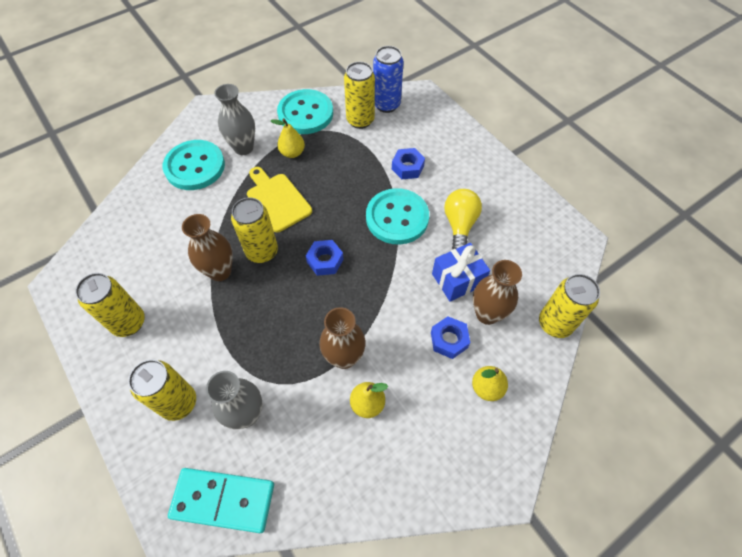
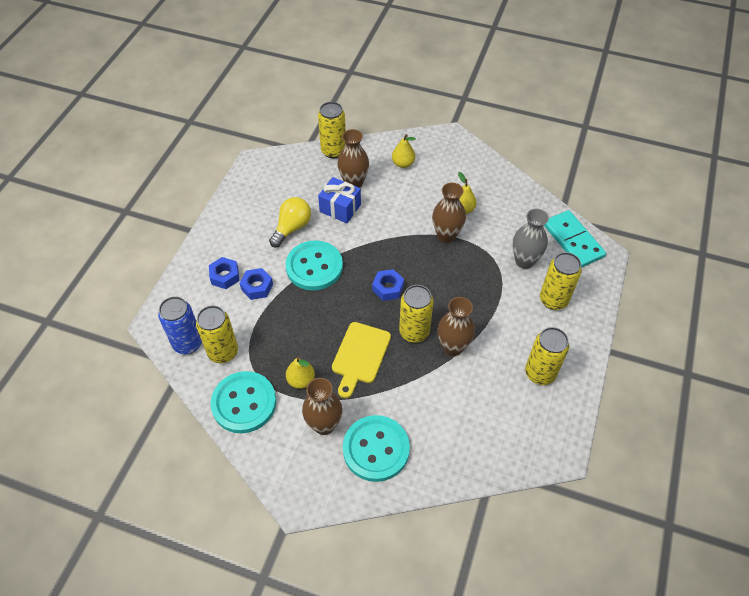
camera: 125 degrees left, 5 degrees down
(243, 148) = (324, 425): grey vase -> brown vase
(449, 340) = (388, 193): blue nut -> blue nut (225, 276)
(459, 225) = (292, 228): yellow light bulb -> yellow light bulb turned 150 degrees clockwise

